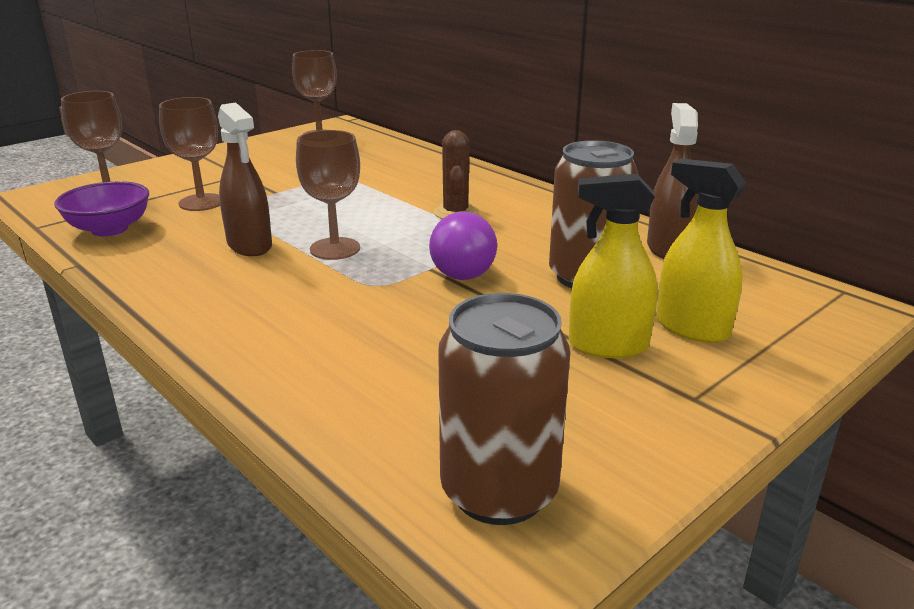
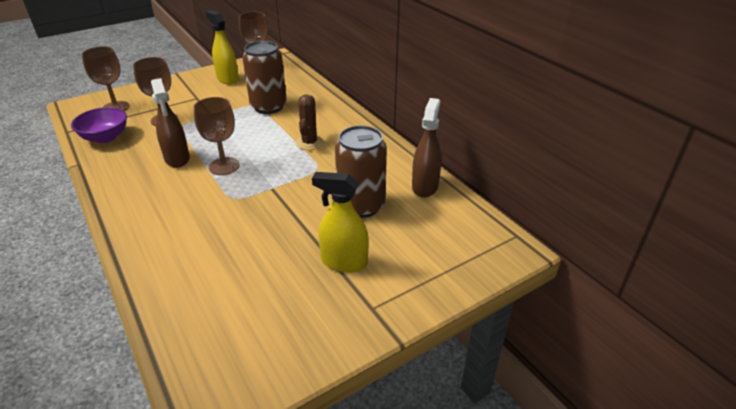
camera: 10 degrees right, 10 degrees up
(464, 269) = (291, 191): purple light bulb -> none
(499, 491) = (228, 358): brown can -> brown can (268, 106)
(691, 328) = (402, 254): yellow spray bottle -> yellow spray bottle (227, 79)

